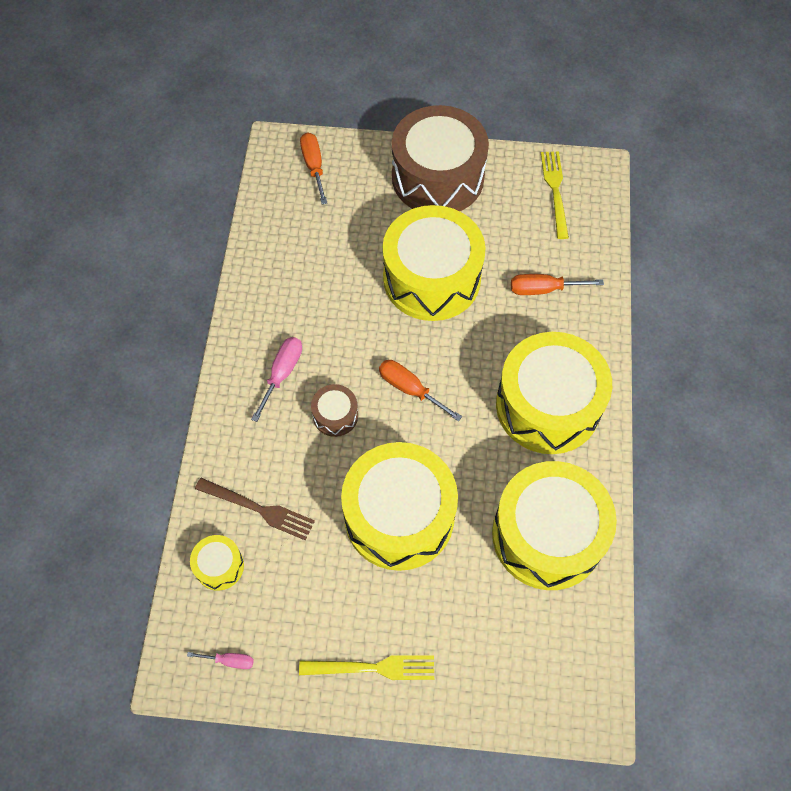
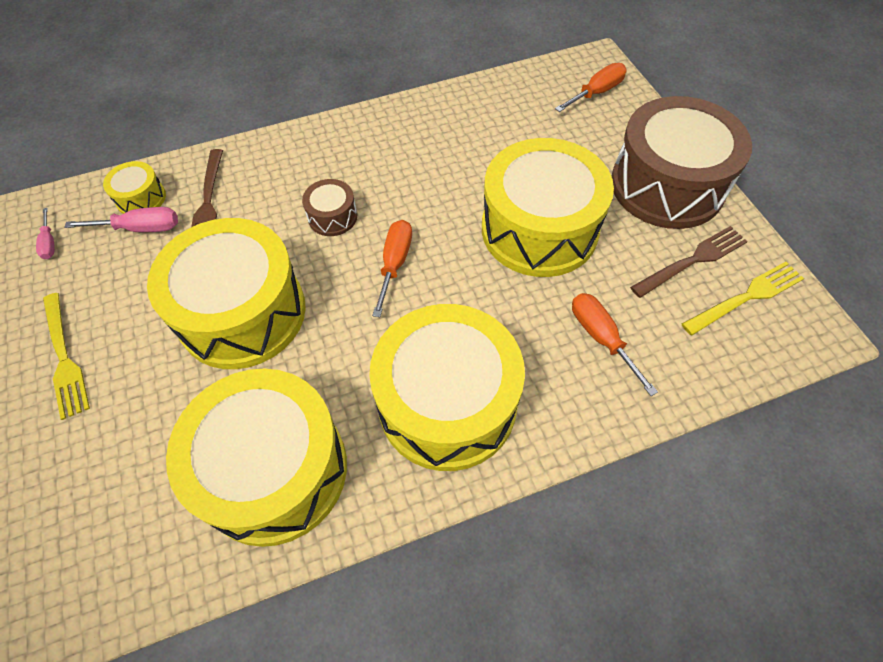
camera: 65 degrees right, 5 degrees down
(282, 374) = (356, 161): pink screwdriver -> pink screwdriver (140, 228)
(510, 201) = (693, 260): none -> brown fork

